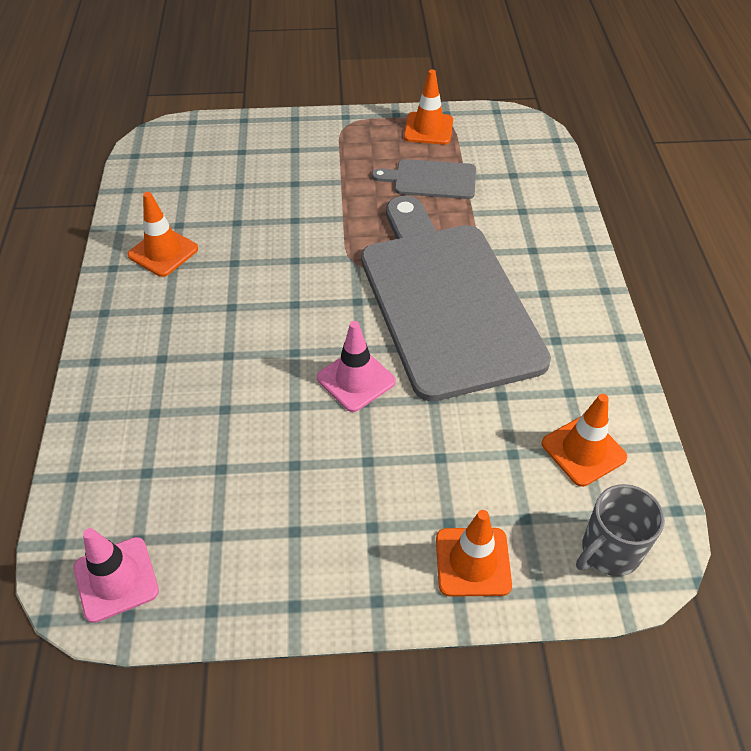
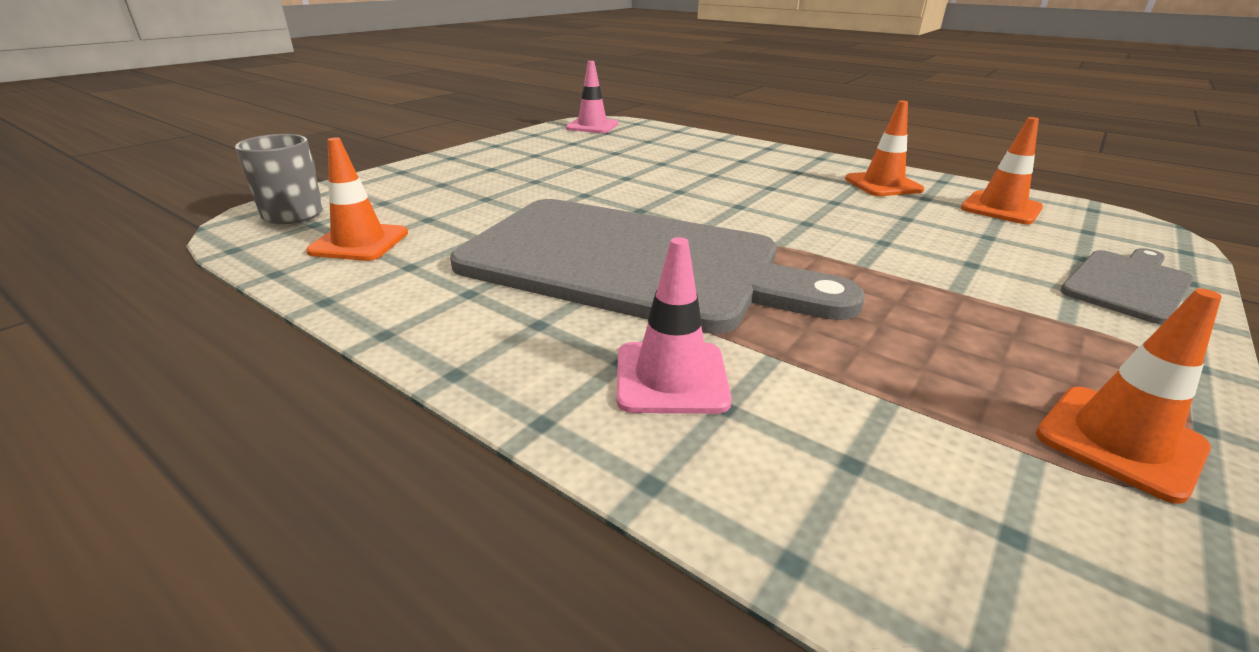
camera: 130 degrees right, 20 degrees down
(356, 380) = (610, 198): pink traffic cone -> pink traffic cone (671, 378)
(431, 179) = (905, 360): grey cutting board -> grey cutting board (1127, 284)
(473, 562) = (405, 180): orange traffic cone -> orange traffic cone (1001, 208)

